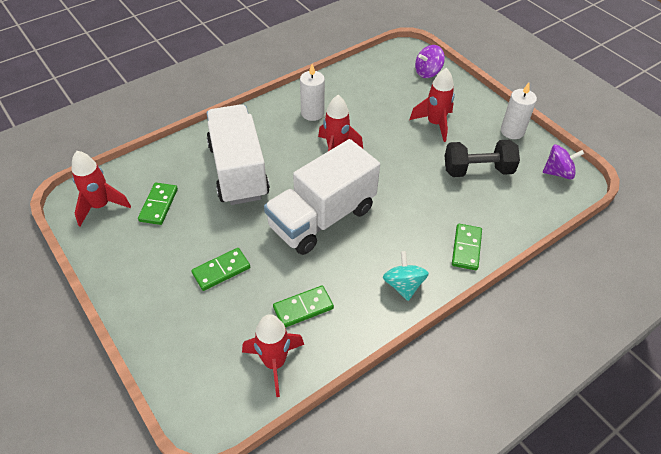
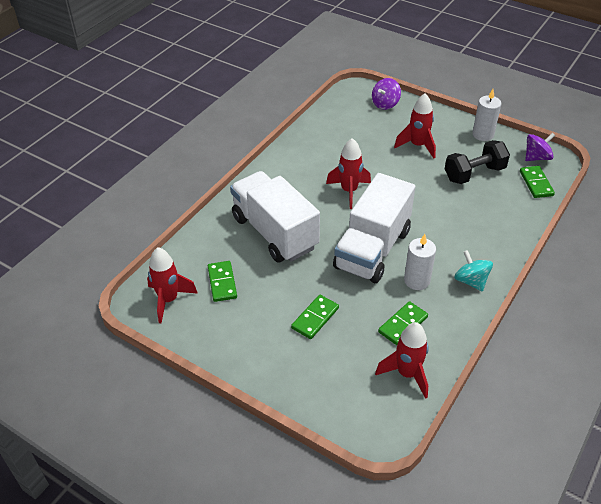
camera: 20 degrees left, 5 degrees down
(312, 113) = (308, 165): white candle -> white candle (417, 280)
(466, 248) = (502, 237): green domino -> green domino (536, 183)

